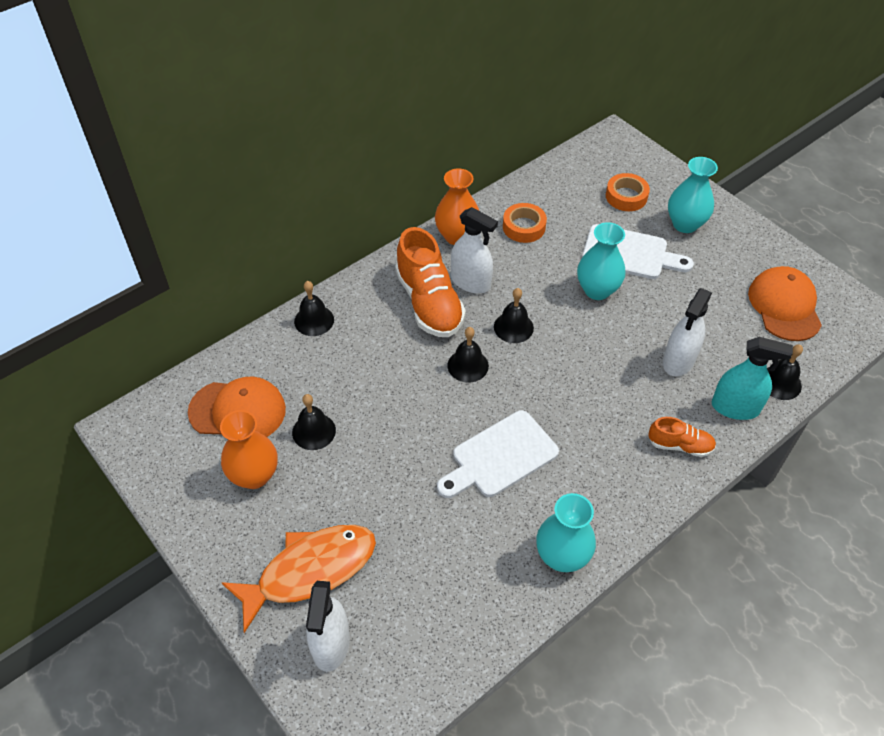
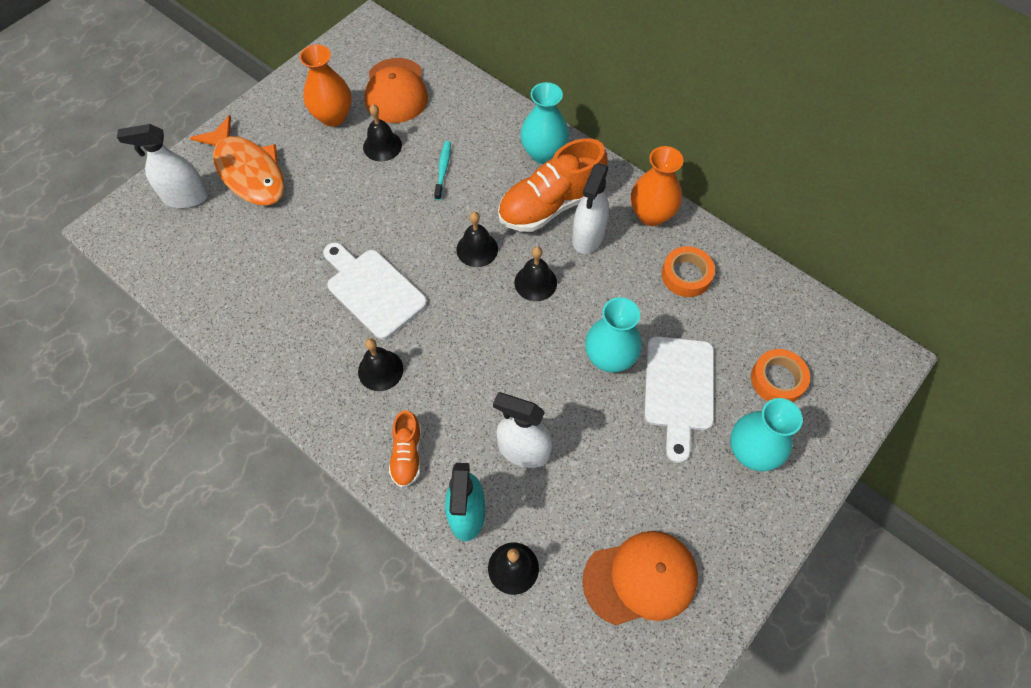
camera: 80 degrees right, 10 degrees up
(314, 320) = (506, 120): black bell -> black bell (380, 370)
(363, 381) = (443, 170): none -> turquoise toothbrush
(562, 556) = (270, 353): turquoise vase -> turquoise vase (543, 153)

